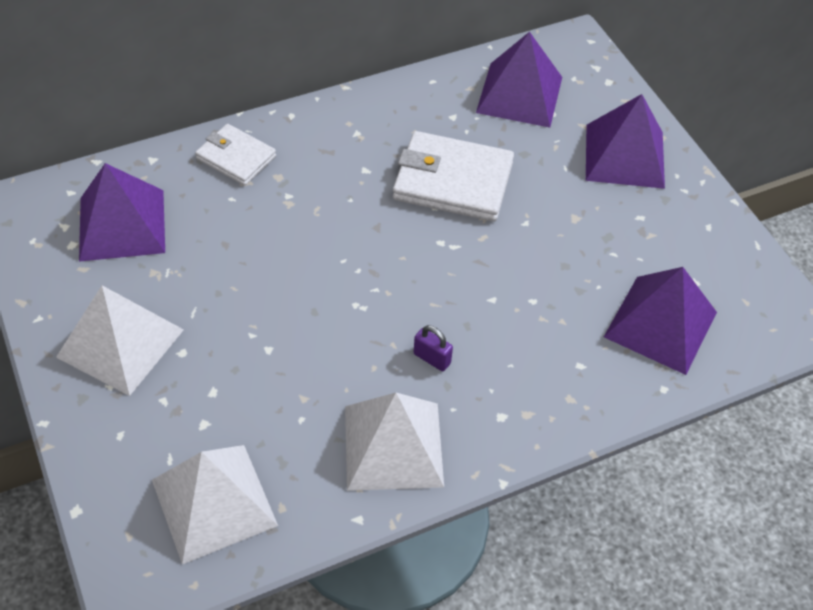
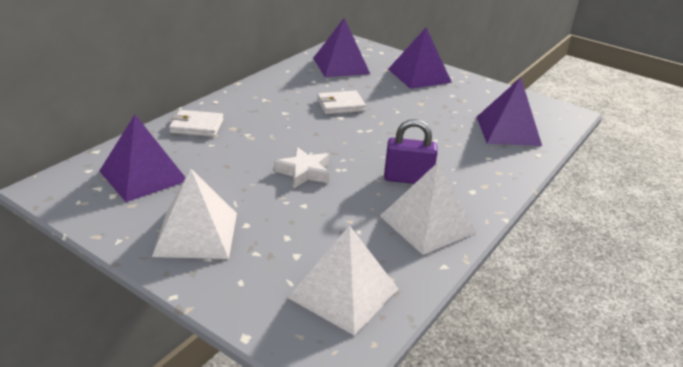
camera: 30 degrees left, 20 degrees down
(309, 293) = (304, 172): none -> white star
(432, 358) = (407, 179): purple padlock -> purple padlock, size x1.83
(453, 181) = (340, 105): white wallet -> white wallet, size x0.61

